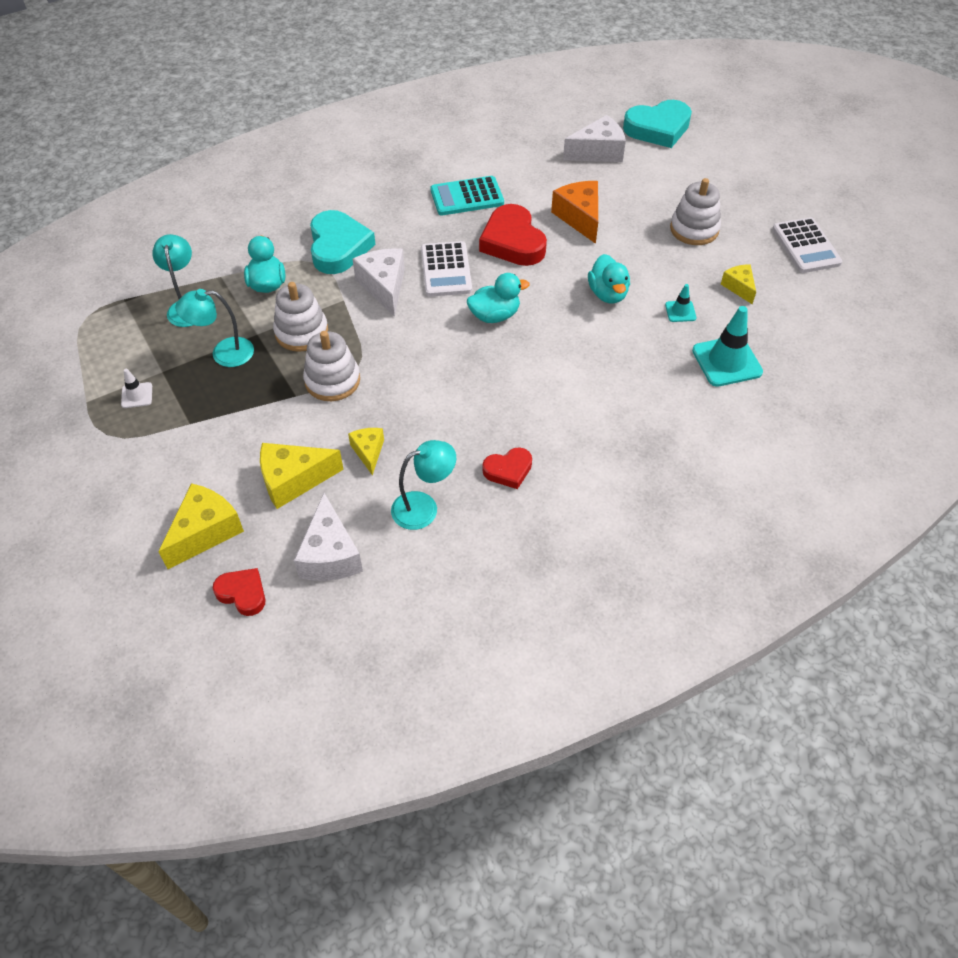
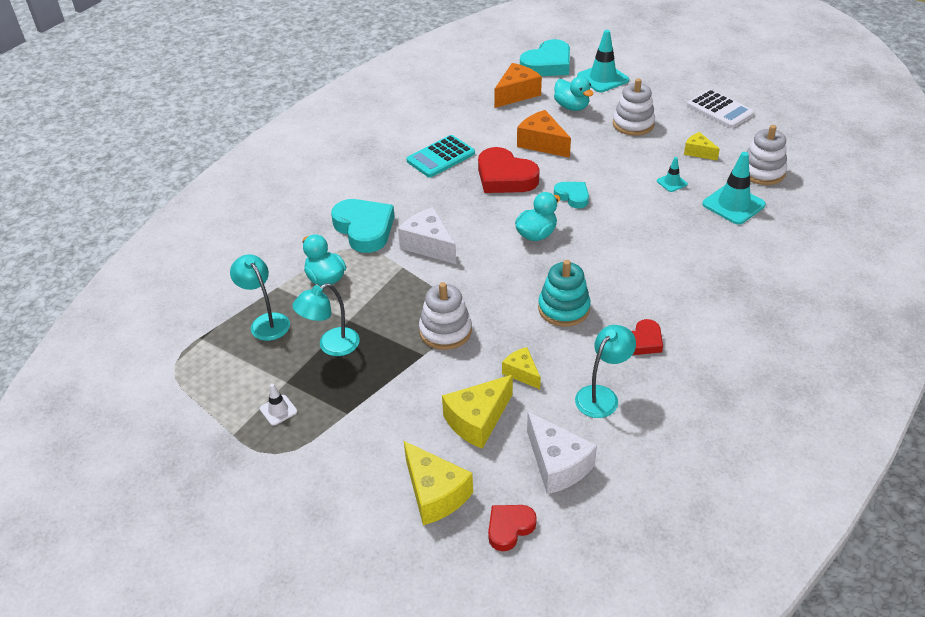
camera: 25 degrees left, 10 degrees down
(205, 532) = (435, 493): yellow cheese -> yellow cheese turned 135 degrees clockwise
(242, 593) = (509, 528): red heart -> red heart turned 45 degrees counterclockwise
(301, 332) = (387, 304): white stacking toy -> white stacking toy (762, 172)
(446, 270) = (469, 215): white calculator -> none
(459, 404) = (564, 308): none -> turquoise stacking toy
(563, 288) = (572, 196): none -> turquoise heart
(598, 152) = (516, 94): white cheese -> orange cheese
(608, 294) = (609, 189): turquoise duck -> turquoise duck (572, 107)
(705, 164) = (603, 78): none -> turquoise traffic cone

